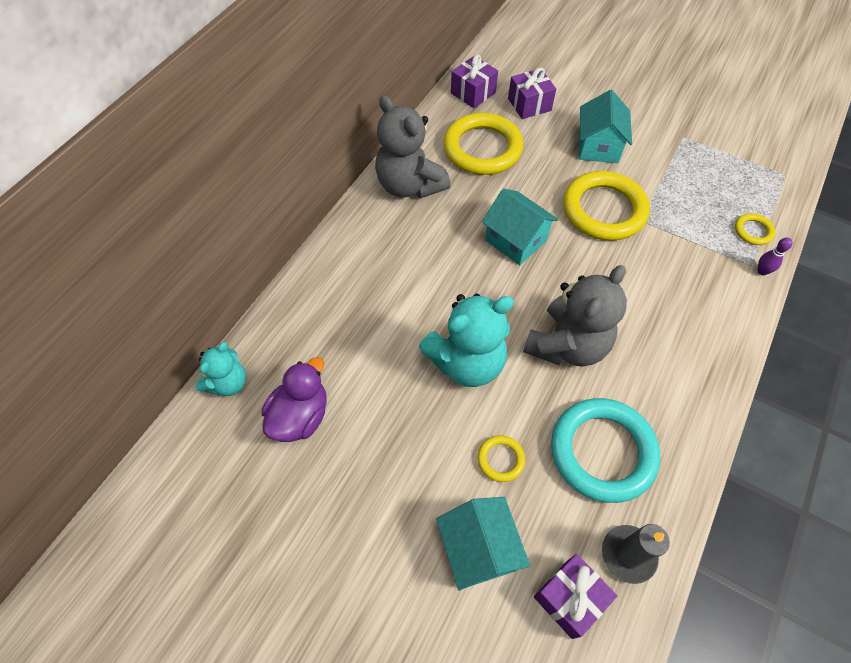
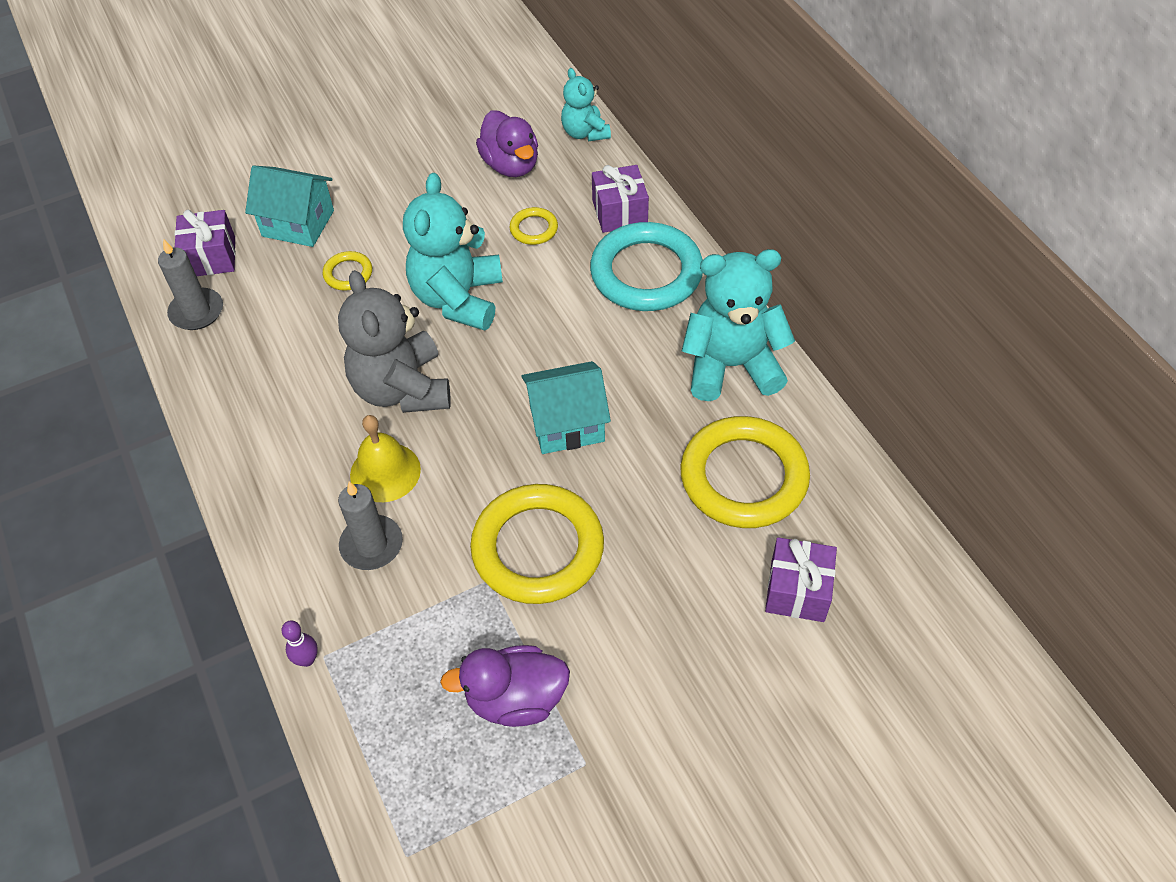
camera: 125 degrees right, 5 degrees down
(409, 185) = (731, 366): grey teddy bear -> turquoise teddy bear
(473, 93) = (870, 531): purple gift -> purple gift (620, 212)
(598, 146) = (650, 624): turquoise house -> none
(602, 451) = (283, 348): turquoise ring -> turquoise ring (646, 273)
(630, 312) = (385, 472): none -> yellow bell
(677, 286) = (371, 545): none -> grey candle
(684, 175) = (515, 699): none -> purple duck
(753, 231) = (364, 705): yellow ring -> yellow ring (534, 229)

